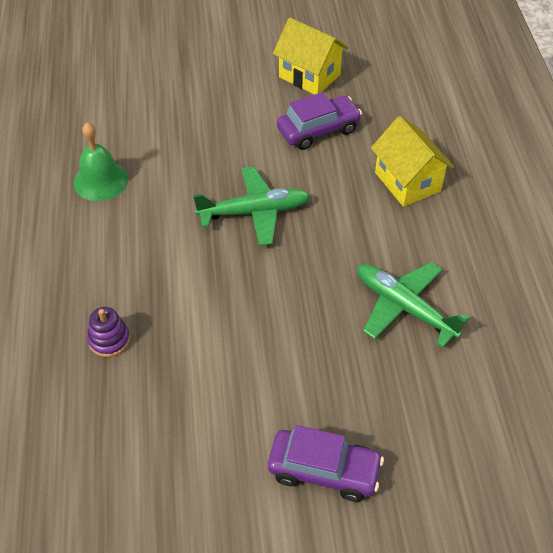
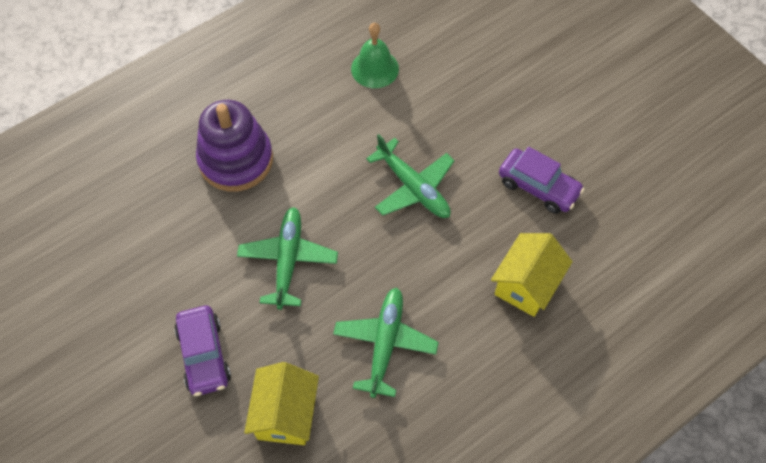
camera: 60 degrees right, 10 degrees up
(109, 340) = (236, 160): purple stacking toy -> purple stacking toy, size x2.21
(263, 345) = (288, 261): none -> green plane
(309, 76) = (601, 147): yellow house -> yellow house (286, 414)

